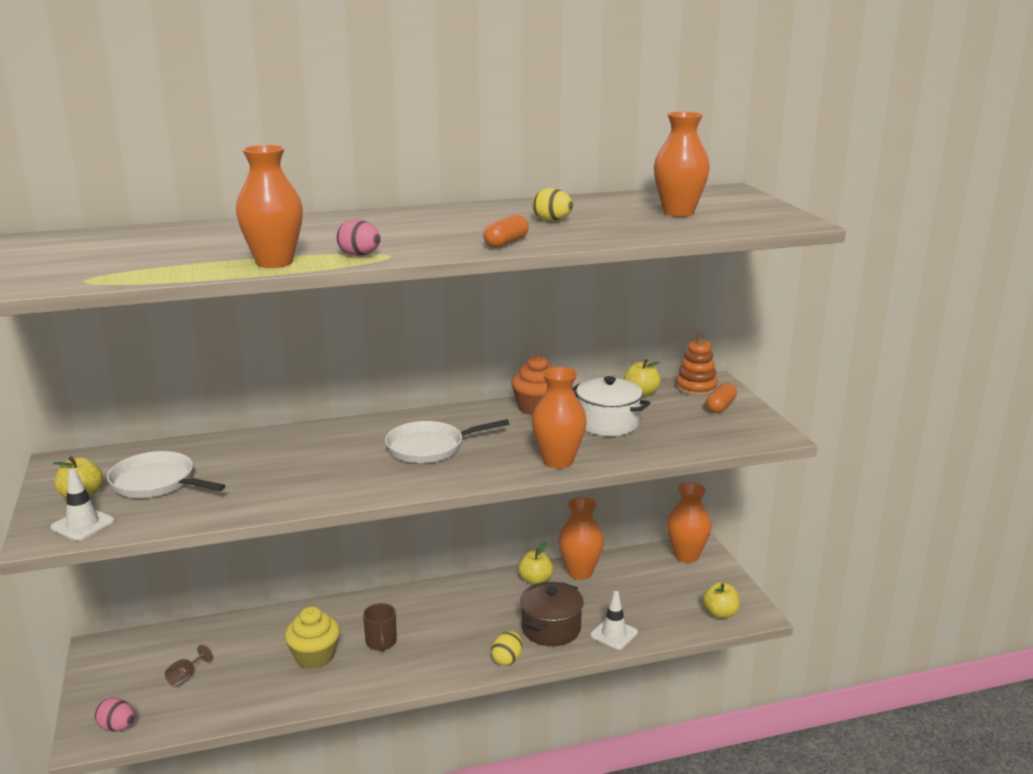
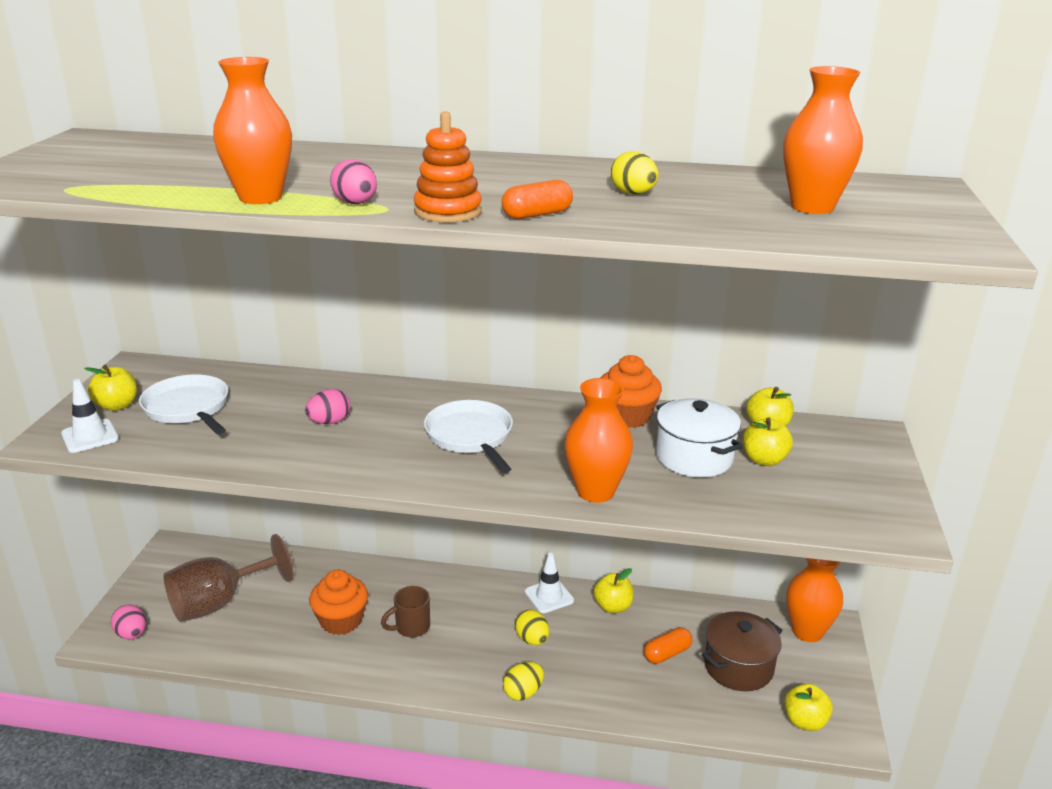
camera: 25 degrees right, 5 degrees up
(186, 677) = (219, 603): brown goblet -> brown goblet, size x2.47
(300, 464) = (329, 422): none -> pink egg
(314, 656) = (341, 620): yellow cupcake -> orange cupcake
(381, 643) = (411, 627): brown mug -> brown mug turned 45 degrees clockwise
(429, 447) = (471, 436): white pan -> white pan turned 60 degrees clockwise
(488, 621) = (532, 639): none -> yellow egg
(551, 628) = (593, 672): brown pot -> brown pot (738, 667)
(580, 572) = (668, 613): orange vase -> none
(614, 634) = (659, 703): white traffic cone -> white traffic cone (549, 596)
(656, 414) = (764, 460): none -> yellow apple
(696, 388) = (843, 436): orange stacking toy -> orange stacking toy (448, 212)
(720, 407) = (856, 470): orange capsule -> orange capsule (667, 654)

